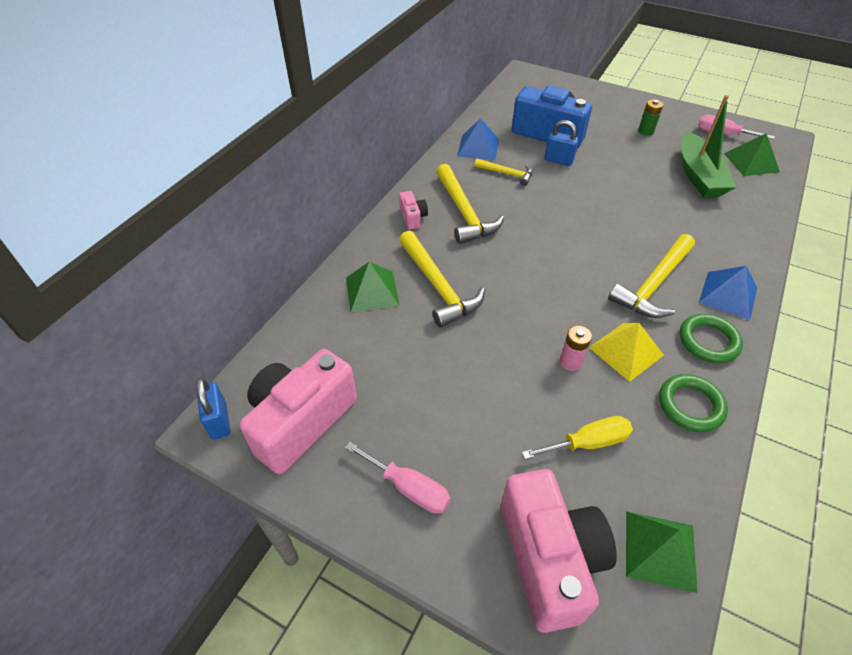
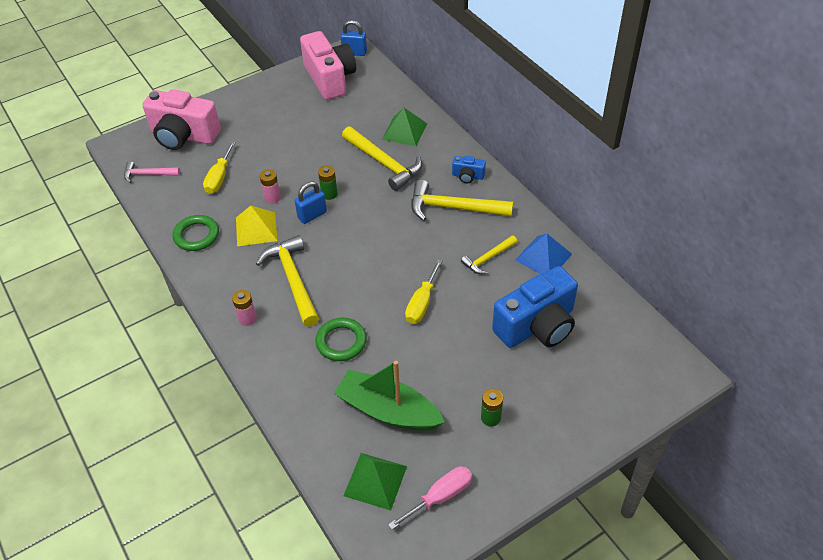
camera: 120 degrees right, 0 degrees up
(408, 487) = (259, 104): pink screwdriver -> none
(413, 217) = (468, 176): pink camera -> blue camera
(438, 286) = (384, 163): yellow hammer -> yellow hammer turned 135 degrees counterclockwise
(521, 311) = (329, 194): none -> green battery
(558, 160) = (485, 307): blue padlock -> blue padlock (312, 215)
(589, 193) = (422, 303): none -> yellow screwdriver
(660, 550) = (148, 174): green pyramid -> pink hammer
(708, 341) = (225, 277): green ring -> green ring (341, 342)
(728, 295) = (247, 319): blue pyramid -> pink battery

